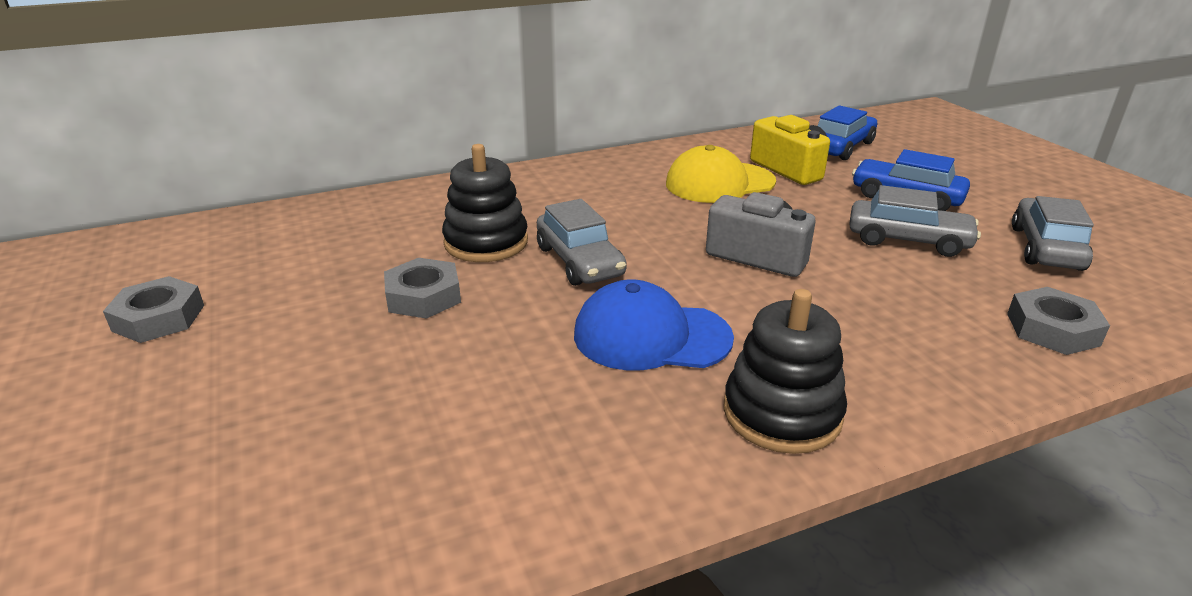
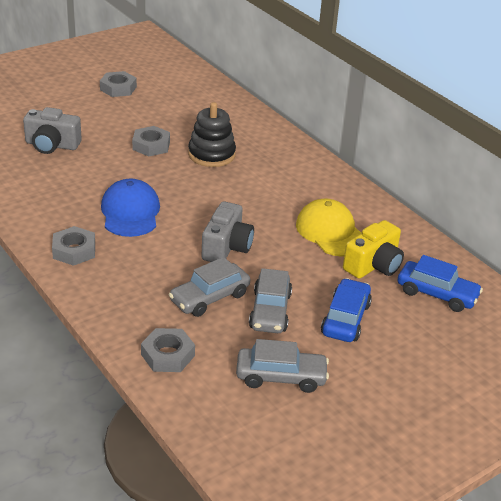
camera: 75 degrees right, 5 degrees up
(343, 428) = (52, 145): none -> grey camera
(580, 261) = (199, 186): grey car -> grey car (210, 298)
(782, 413) = (74, 251): black stacking toy -> grey nut

